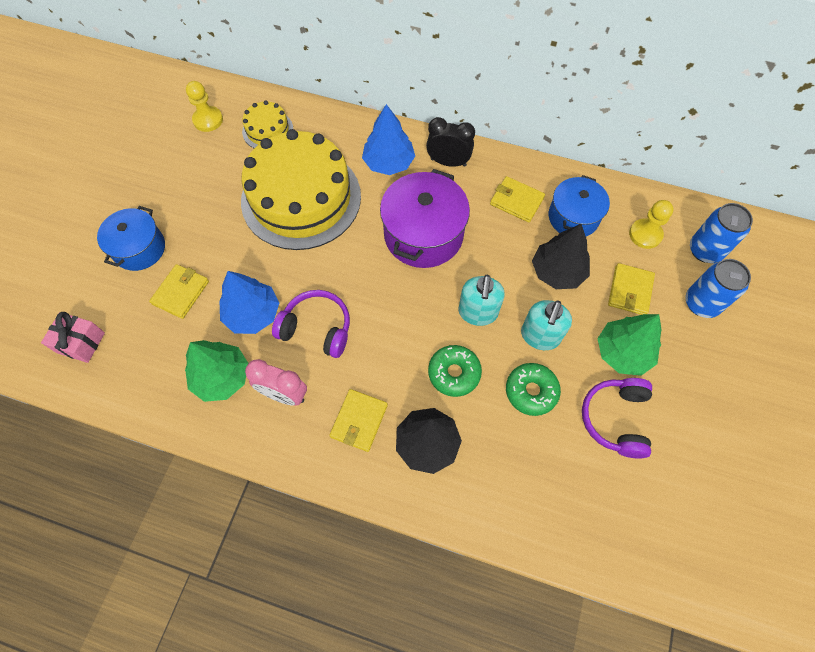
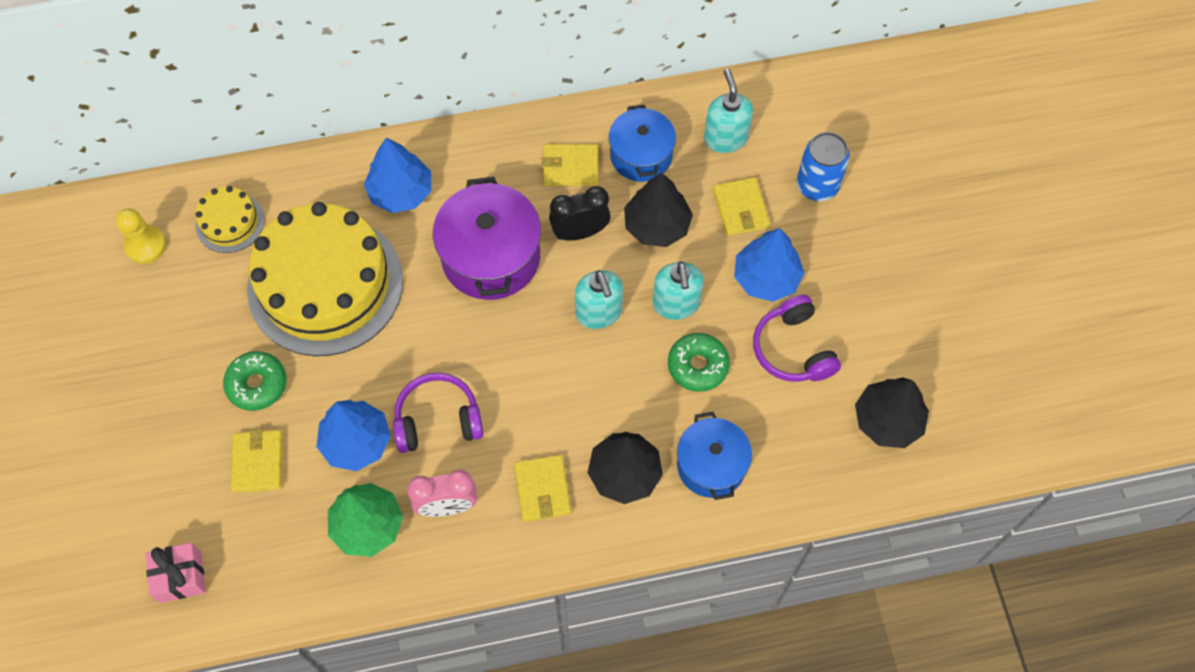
camera: 30 degrees left, 0 degrees up
(139, 248) = (172, 439): blue pot -> blue pot (711, 465)
(448, 162) = (468, 158): black clock -> black clock (580, 232)
(454, 373) = (610, 389): green donut -> green donut (257, 384)
(623, 352) = (766, 278): green tree -> blue tree
(645, 234) = (725, 138): yellow pawn -> turquoise soap dispenser
(667, 522) = (887, 420): none -> black tree
(705, 250) = (793, 125): blue can -> none

